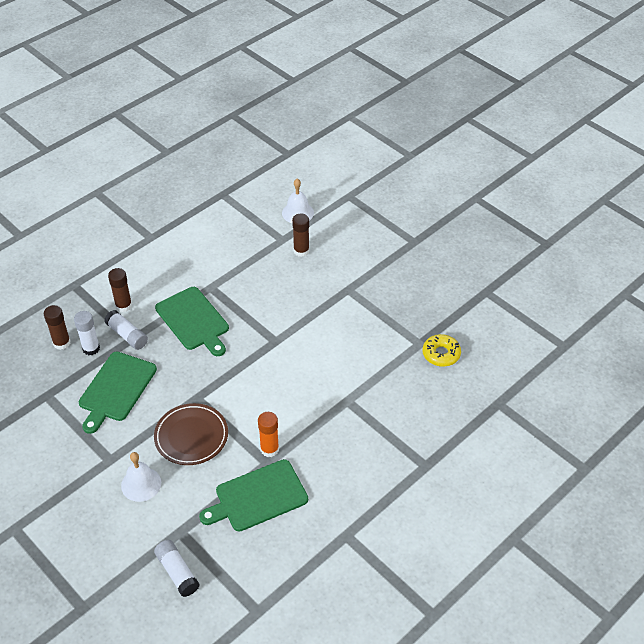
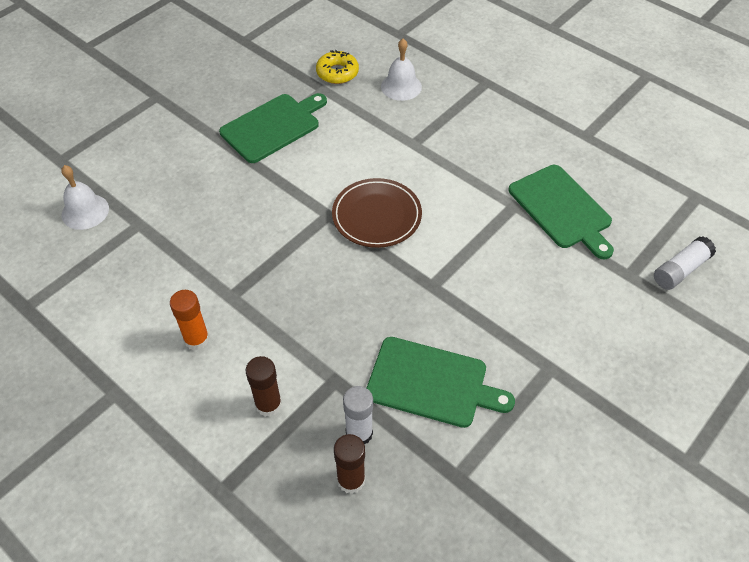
camera: 95 degrees left, 5 degrees up
(127, 335) = (329, 388): white glue stick -> none
(141, 484) = (577, 325): white bell -> white bell (401, 86)
(191, 436) = (494, 282): brown plate -> brown plate (376, 216)
(193, 320) = (296, 308): green cutting board -> green cutting board (273, 126)
(269, 449) = (495, 205): orange glue stick -> orange glue stick (196, 339)
(301, 251) = (164, 202): brown glue stick -> none

